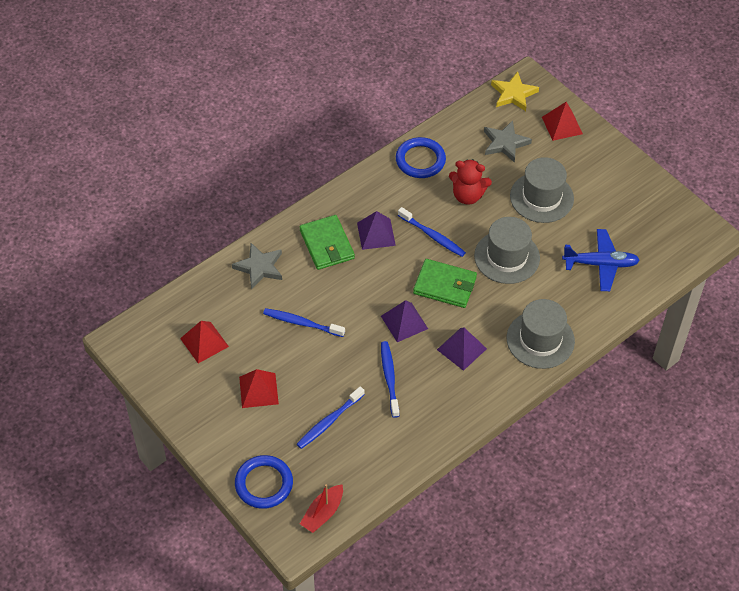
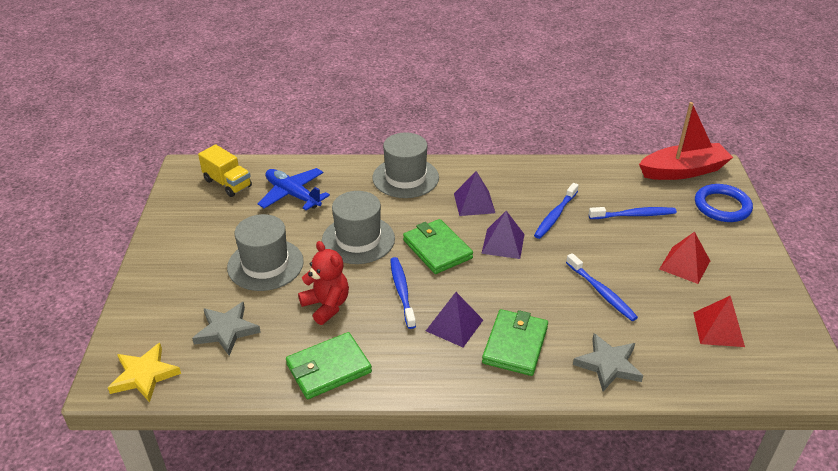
camera: 140 degrees left, 15 degrees down
(323, 513) = (683, 171): red boat -> red boat, size x1.76
(420, 160) = (328, 368): blue ring -> green wallet
(562, 125) = (153, 312): red pyramid -> none
(660, 242) = (227, 183): none -> yellow truck

